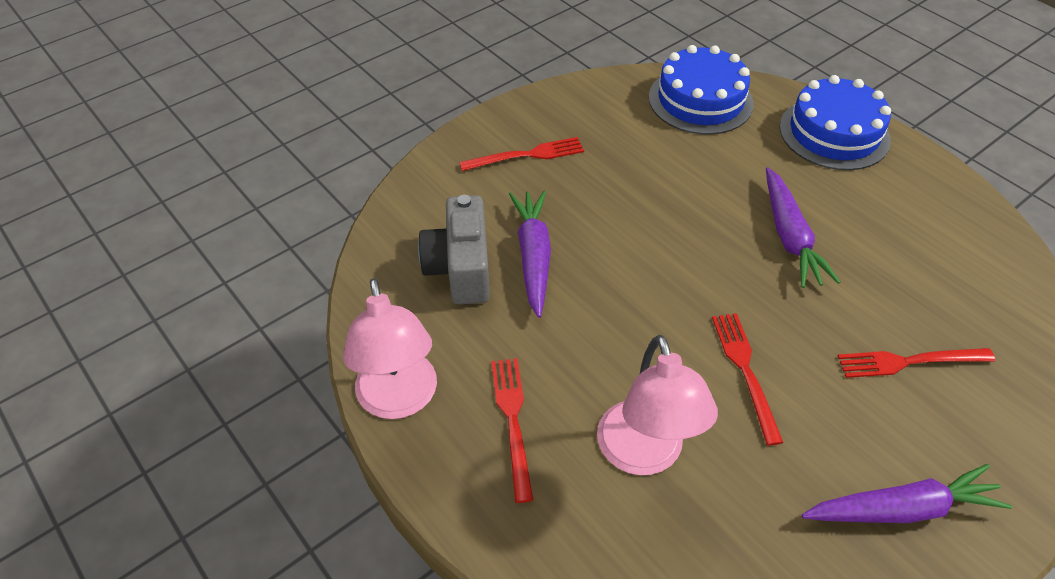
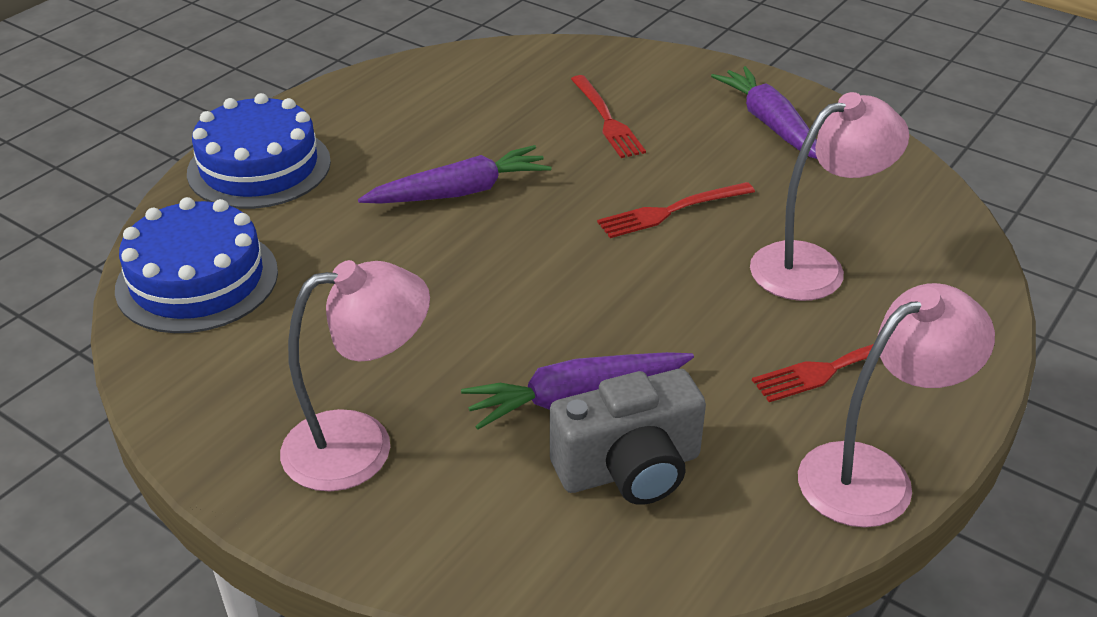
camera: 105 degrees left, 10 degrees down
(527, 155) = (361, 445): red fork -> pink lamp

